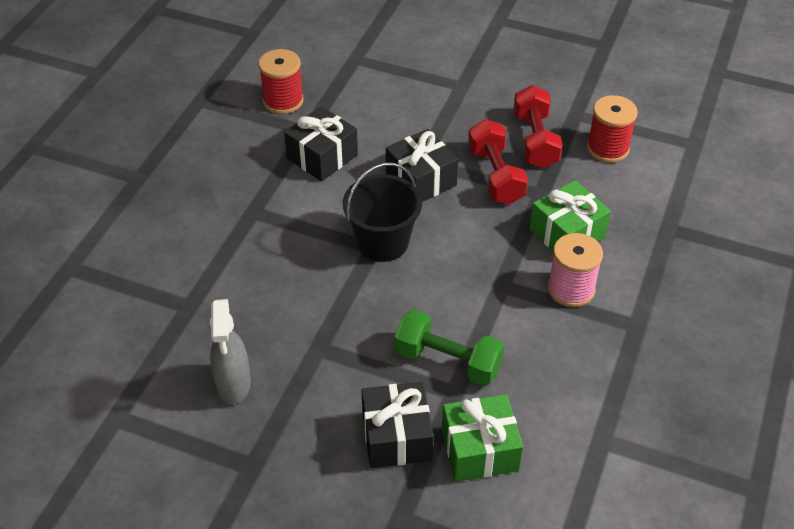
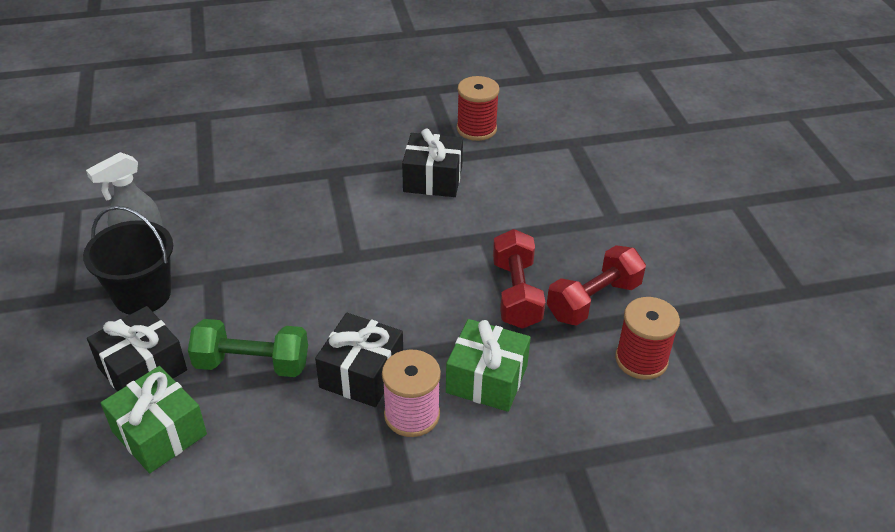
camera: 55 degrees right, 5 degrees down
(382, 242) = (363, 259): black bucket -> black bucket (142, 295)
(421, 180) = (462, 248): black gift -> black gift (361, 374)
(447, 361) = (252, 364): green dumbbell -> green dumbbell turned 75 degrees counterclockwise
(495, 176) = (516, 294): red dumbbell -> red dumbbell turned 45 degrees counterclockwise

